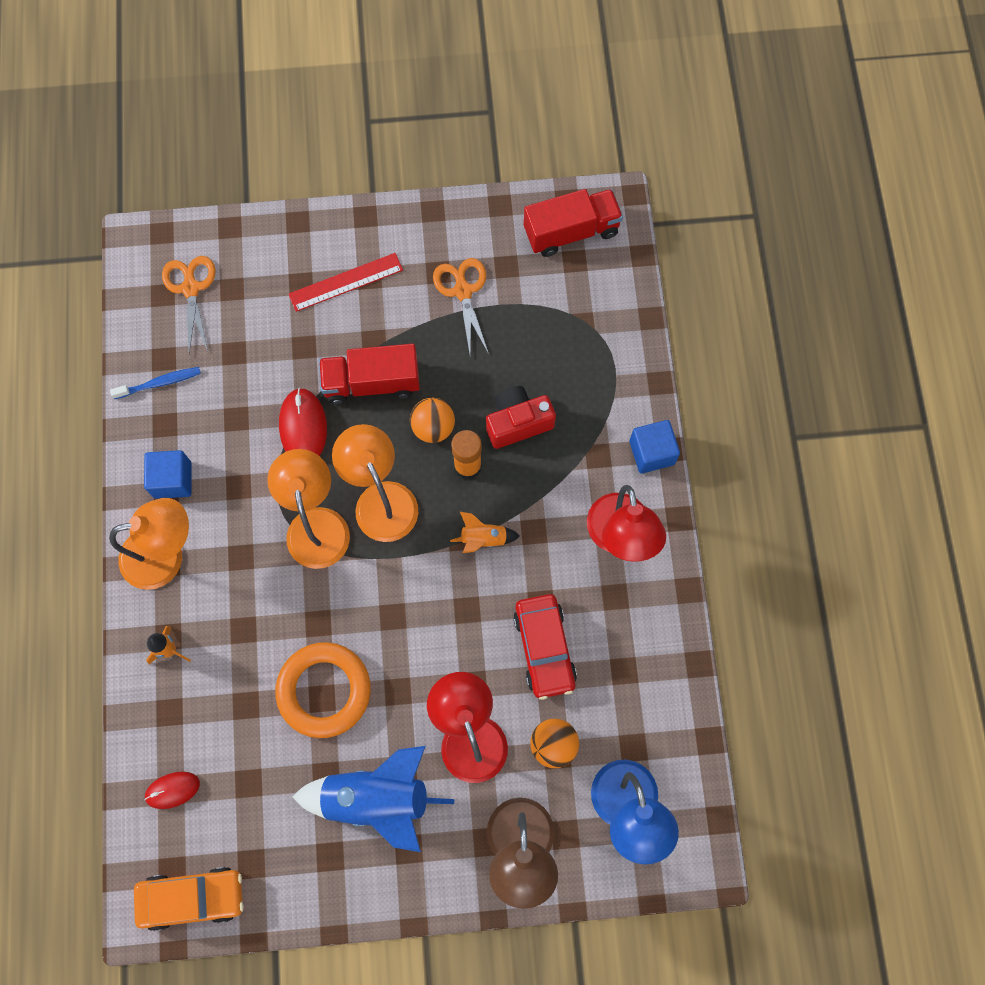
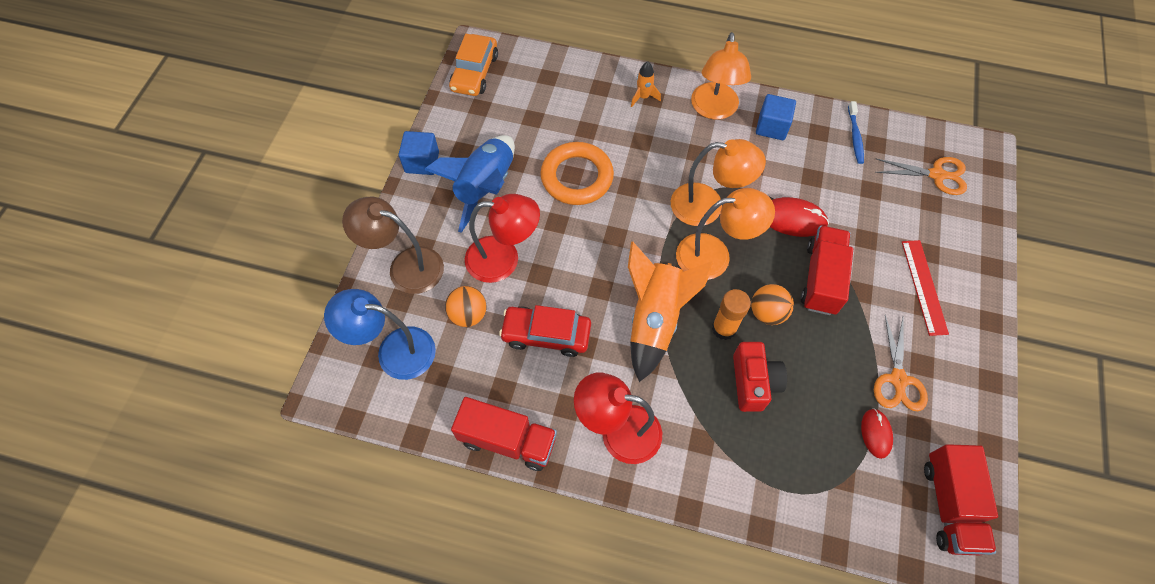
camera: 110 degrees right, 10 degrees down
(172, 790) = (547, 78): red mouse -> red mouse (876, 433)
(463, 291) = (898, 379): orange scissors -> orange scissors turned 90 degrees clockwise
(483, 539) = (655, 320): orange rocket -> orange rocket, size x2.17
(651, 452) = (690, 492): blue cube -> blue cube (422, 162)
(673, 643) = (507, 440): none -> red truck

